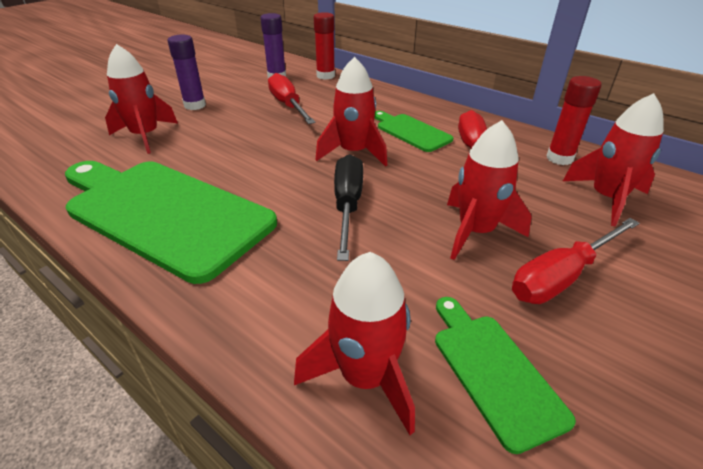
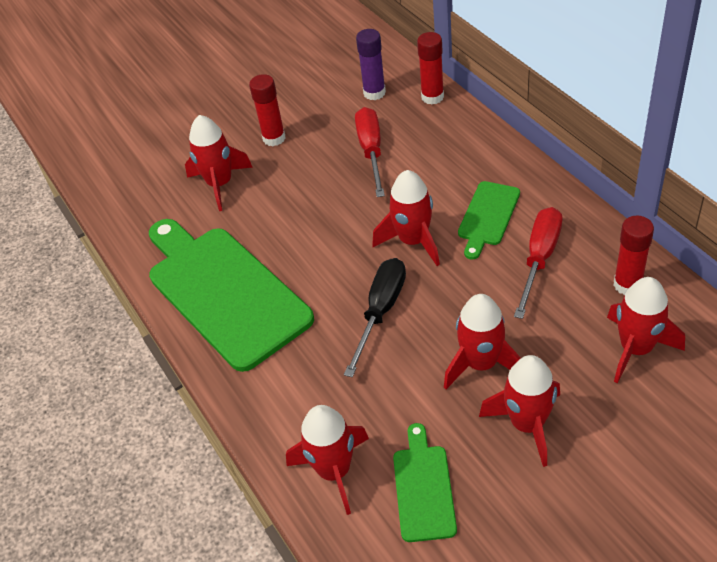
camera: 25 degrees right, 10 degrees up
(195, 105) = (274, 138): purple glue stick -> red glue stick
(411, 131) = (488, 216): green cutting board -> green cutting board turned 135 degrees counterclockwise
(561, 276) = (527, 424): red screwdriver -> red rocket

